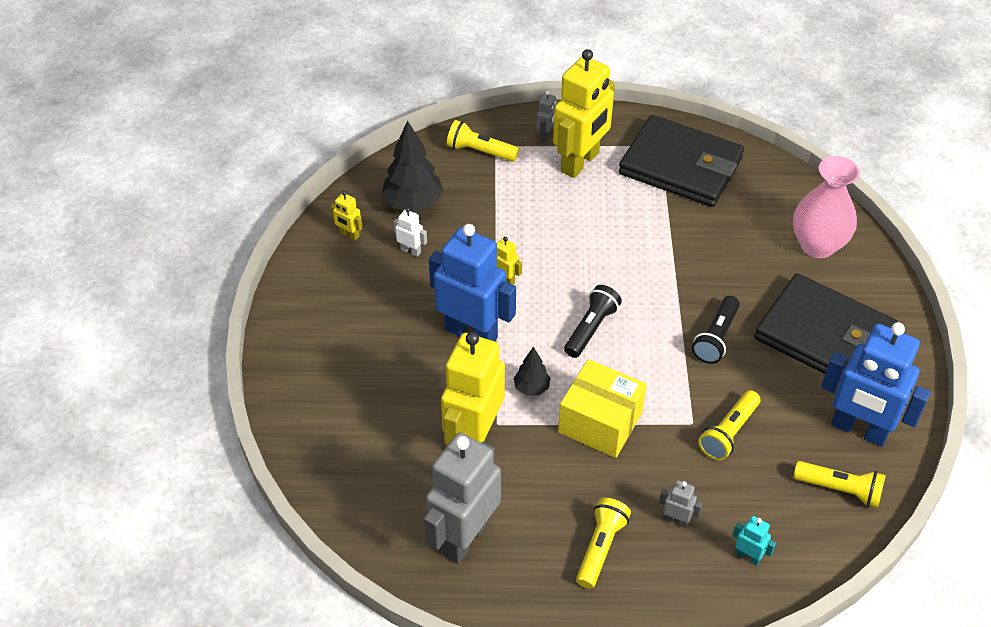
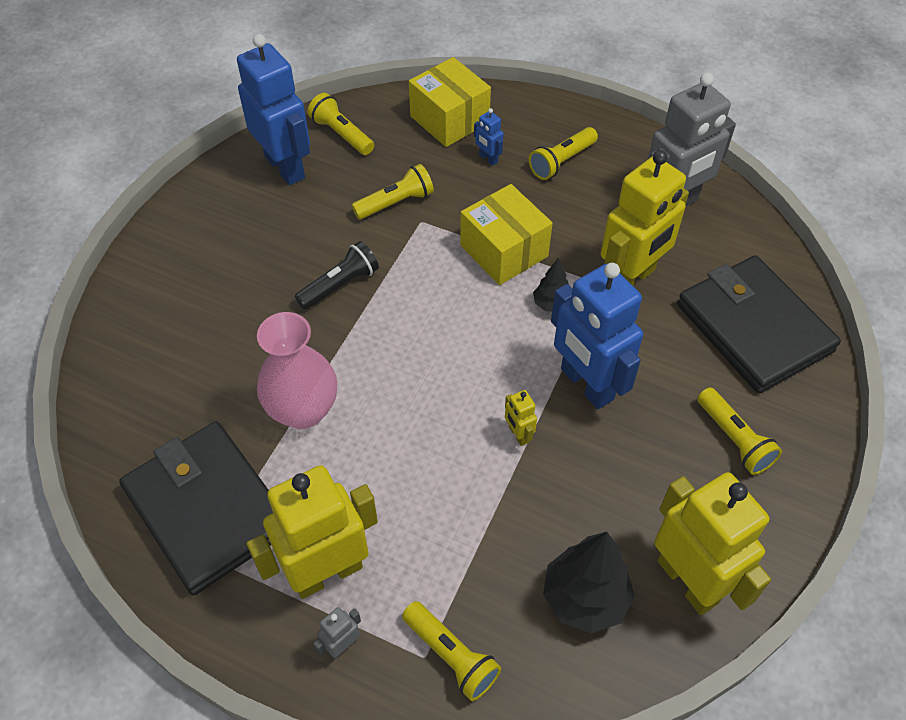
camera: 155 degrees left, 5 degrees up
(342, 334) = (734, 439): none -> yellow flashlight
(349, 235) = (688, 581): yellow robot -> yellow robot, size x2.43
(411, 251) = (615, 521): white robot -> none
(591, 328) = (456, 341): black flashlight -> none
(676, 520) = (488, 158): grey robot -> blue robot
(748, 556) = (449, 119): turquoise robot -> yellow box
(817, 245) = (153, 339): pink vase -> pink vase (303, 410)
(824, 336) = (238, 249): black wallet -> black wallet (753, 328)

